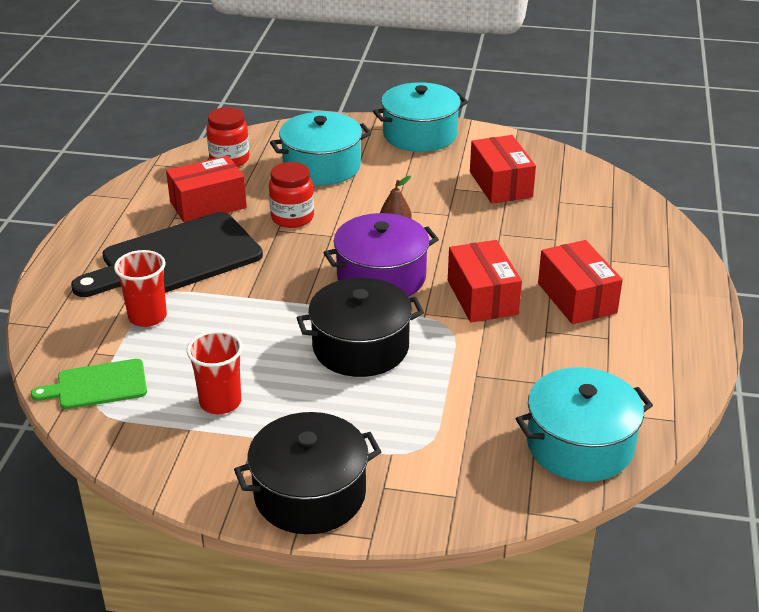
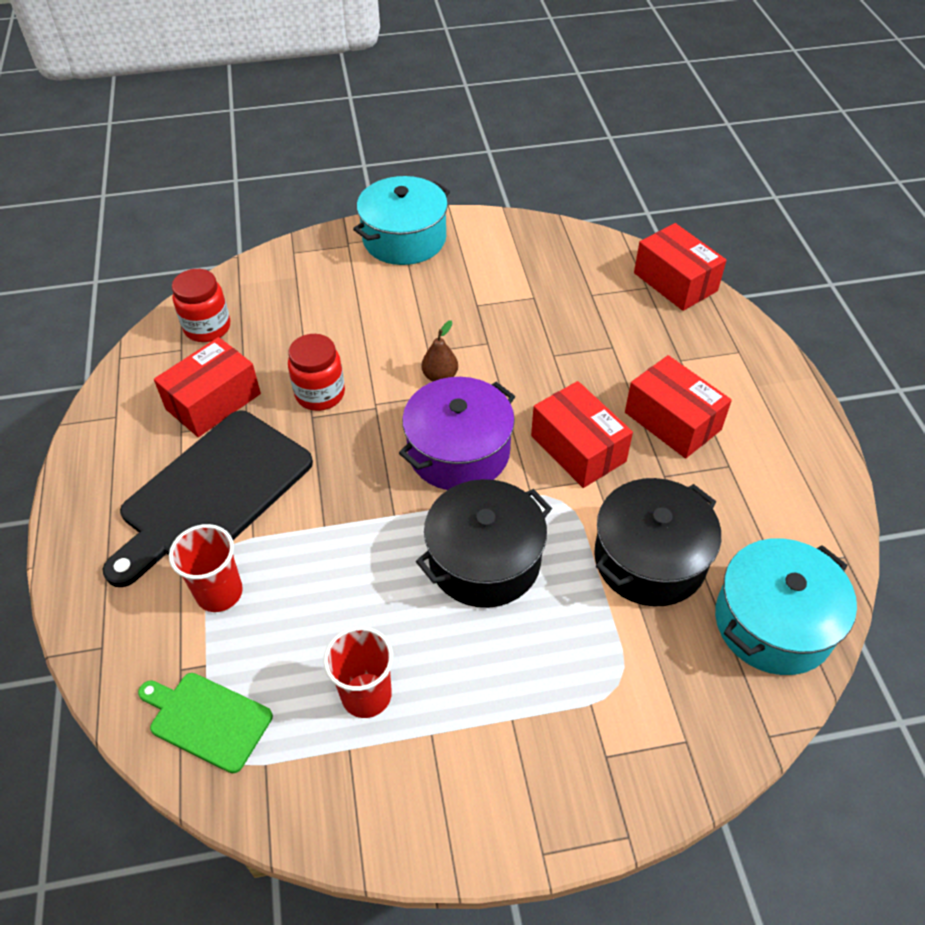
camera: 20 degrees left, 15 degrees up
(97, 385) = (207, 719): green cutting board -> green cutting board turned 60 degrees clockwise
(310, 494) = (532, 797): black pot -> black pot (650, 559)
(321, 166) = (318, 311): turquoise pot -> none
(500, 184) = (521, 286): red box -> red box (675, 282)

